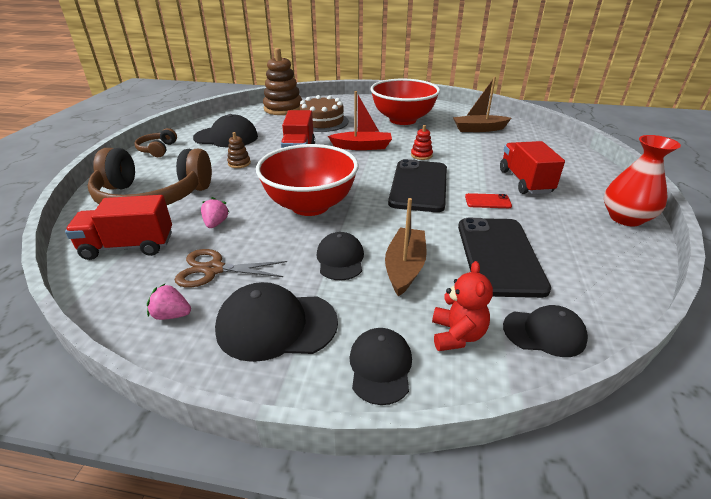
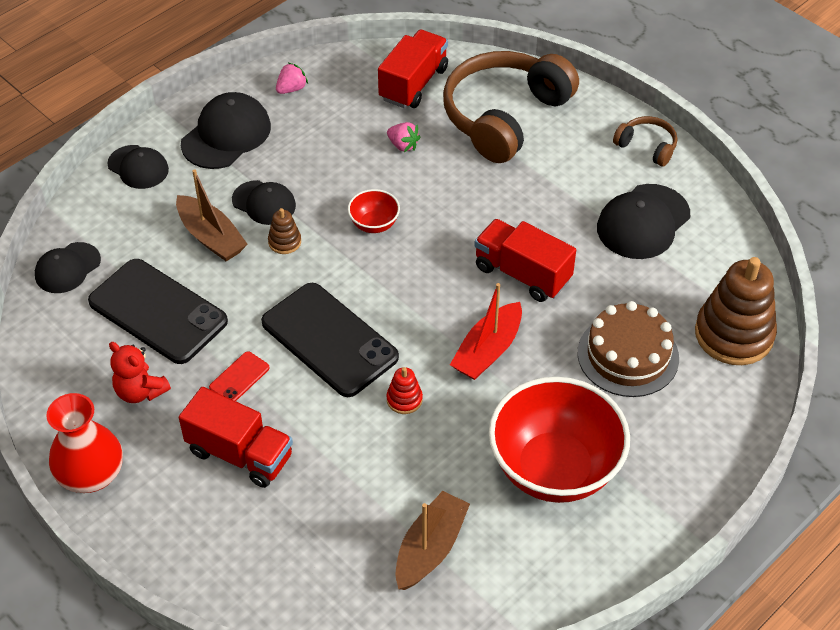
camera: 125 degrees right, 15 degrees up
(214, 269) = (327, 124): brown scissors -> none
(239, 163) = (537, 206): brown stacking toy -> brown stacking toy (285, 242)
(310, 205) = (374, 224): red bowl -> red bowl, size x0.43
(457, 335) = (118, 220): red teddy bear -> red teddy bear (140, 391)

